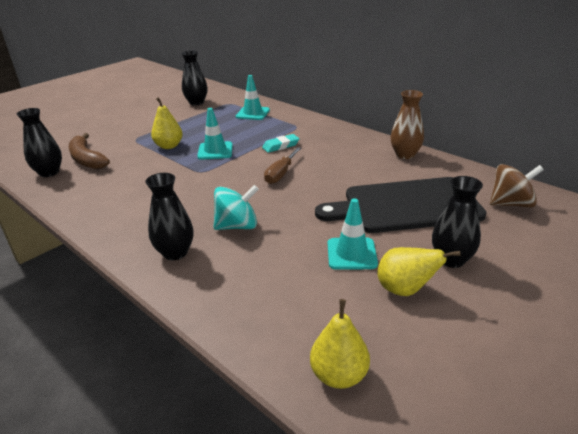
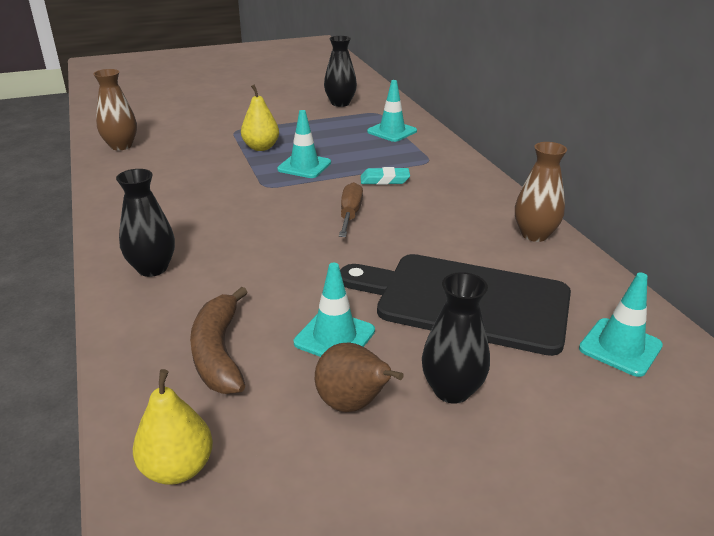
camera: 25 degrees right, 0 degrees up
(49, 172) = (121, 146): black vase -> brown vase
(87, 159) = (167, 141): brown banana -> brown banana (219, 352)
(237, 226) = (242, 260): turquoise spinning top -> none
(280, 174) = (350, 214): brown screwdriver -> brown screwdriver turned 135 degrees clockwise
(405, 290) = (352, 404): yellow pear -> brown pear
(511, 204) = (620, 347): brown spinning top -> turquoise traffic cone

